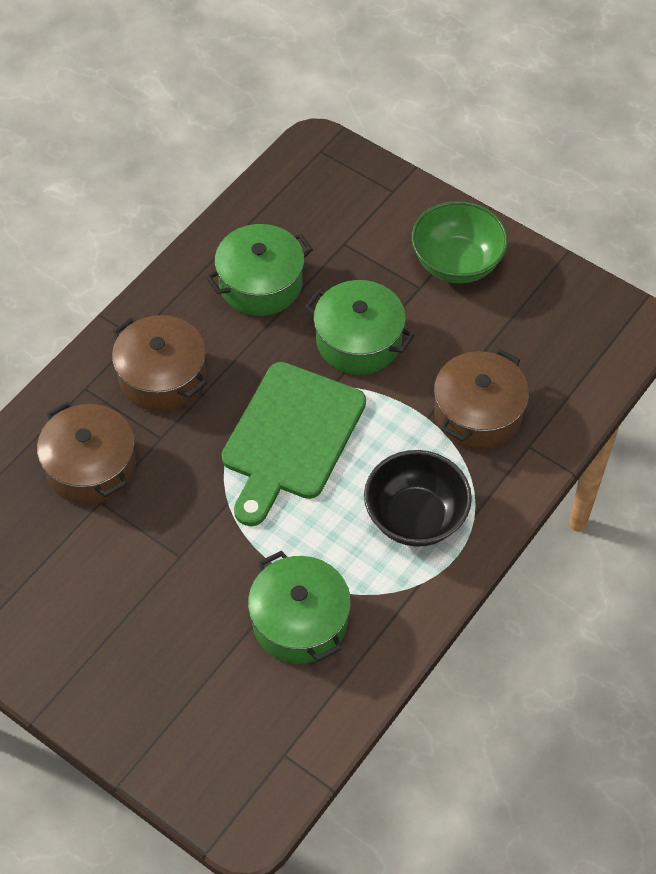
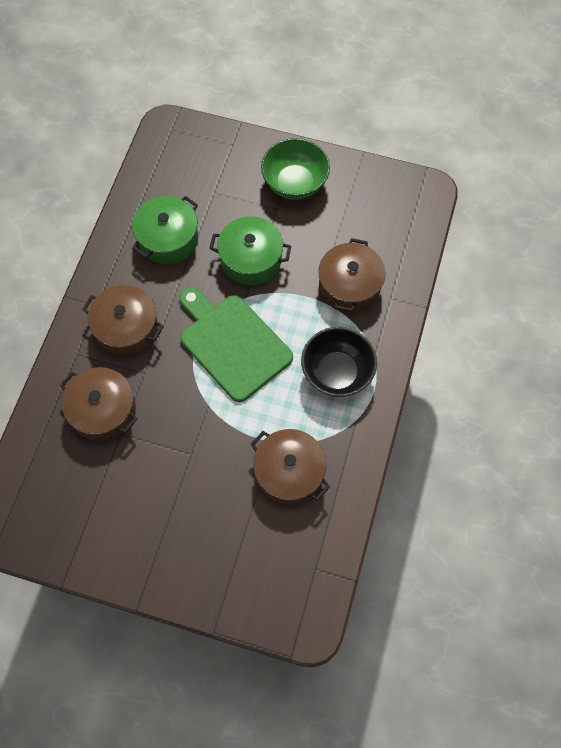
camera: 20 degrees left, 10 degrees up
(291, 437) = (232, 344): green cutting board -> green cutting board turned 135 degrees clockwise
(300, 621) = (289, 472): green pot -> brown pot

